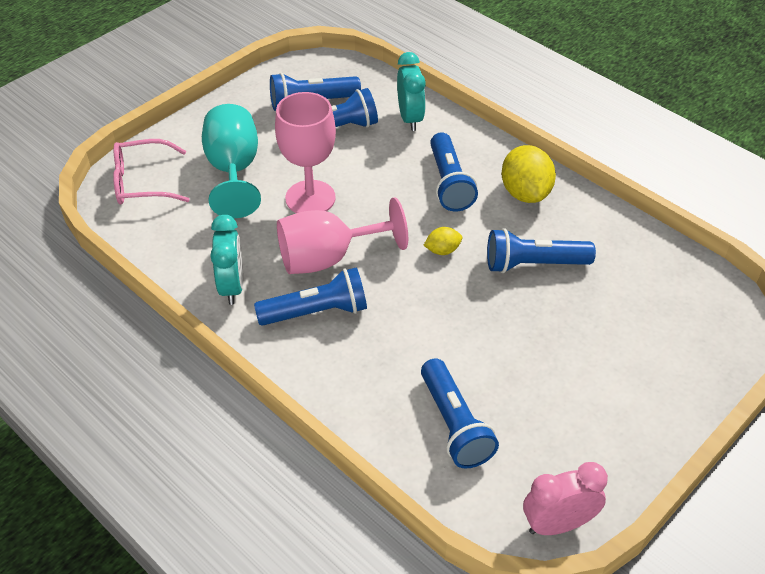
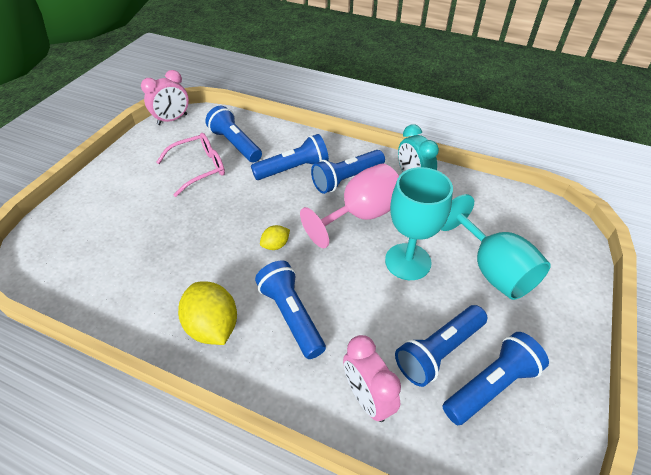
camera: 160 degrees right, 0 degrees up
(143, 182) = (550, 236): pink glasses -> pink glasses (198, 169)
(310, 198) = (408, 261): pink goblet -> turquoise goblet
(410, 118) = (367, 398): turquoise clock -> pink clock
(533, 264) = (197, 253): blue flashlight -> blue flashlight (293, 169)

